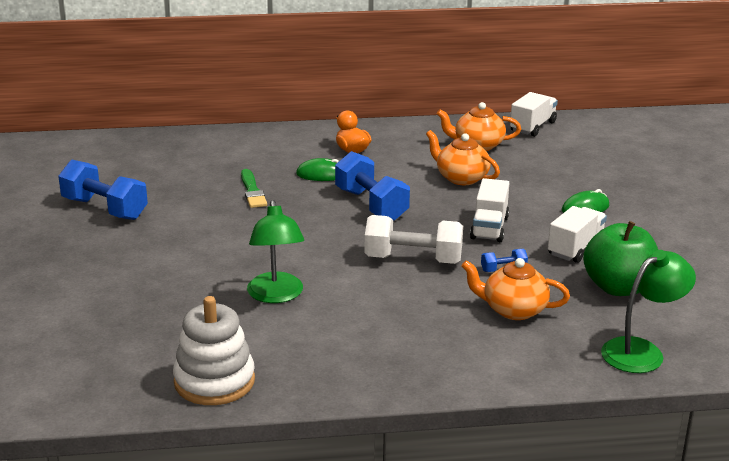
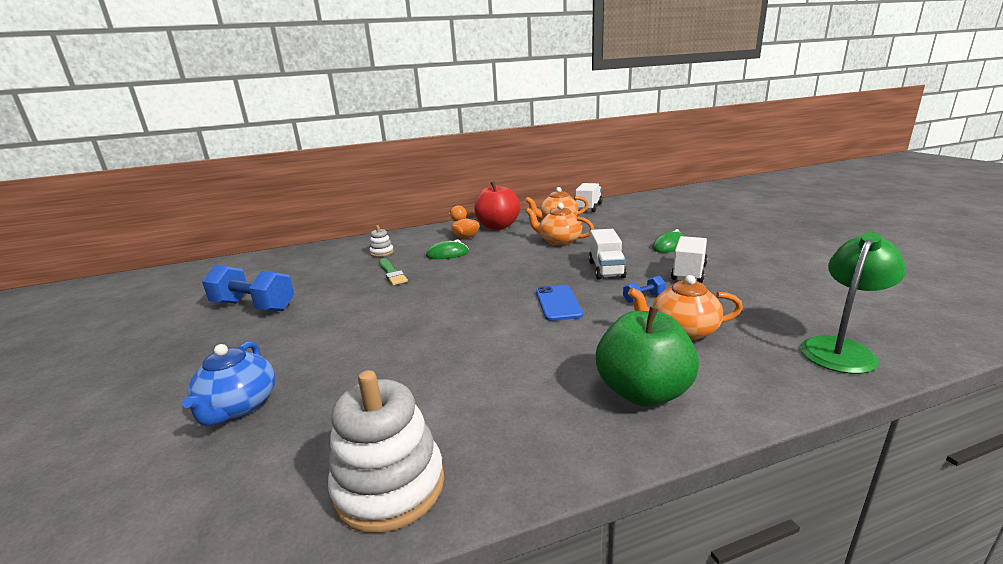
camera: 10 degrees left, 5 degrees down
(102, 307) = (238, 407): none -> blue teapot
(246, 158) = (382, 253): none -> white stacking toy
(276, 295) = (439, 358): green lamp -> none
(371, 205) = (498, 268): blue dumbbell -> none
(399, 140) = (498, 226): none -> red apple
(413, 260) = (558, 303): white dumbbell -> blue phone
(618, 288) = (755, 296): green apple -> green apple (643, 392)

